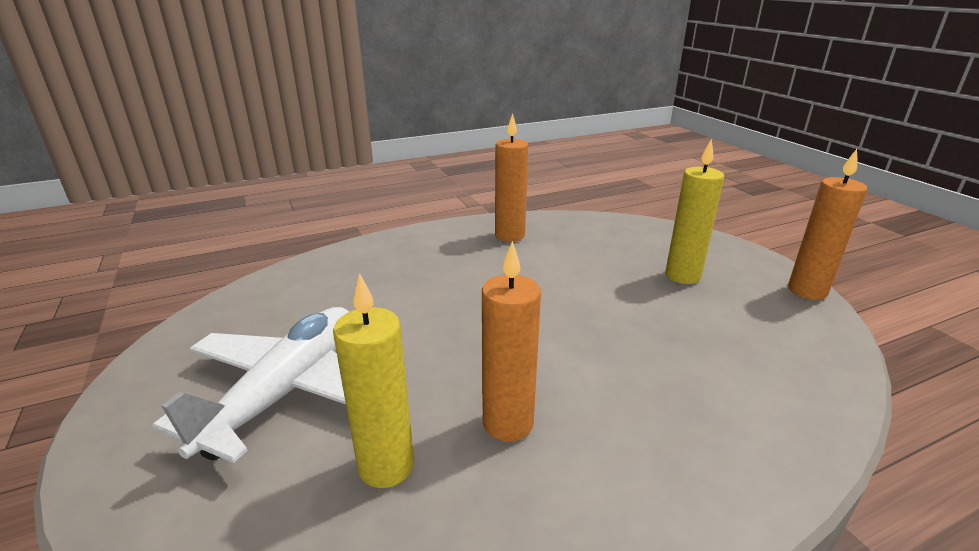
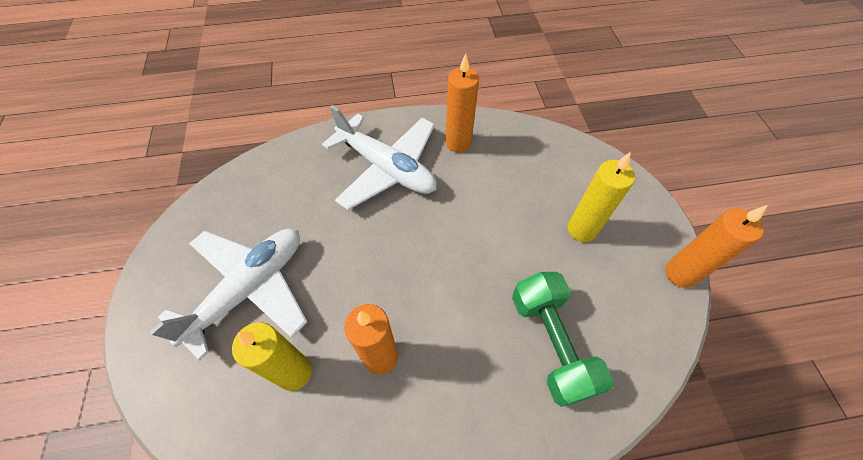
camera: 15 degrees right, 30 degrees up
(436, 262) = (386, 168): none -> white plane
(716, 368) = (551, 343): none -> green dumbbell

